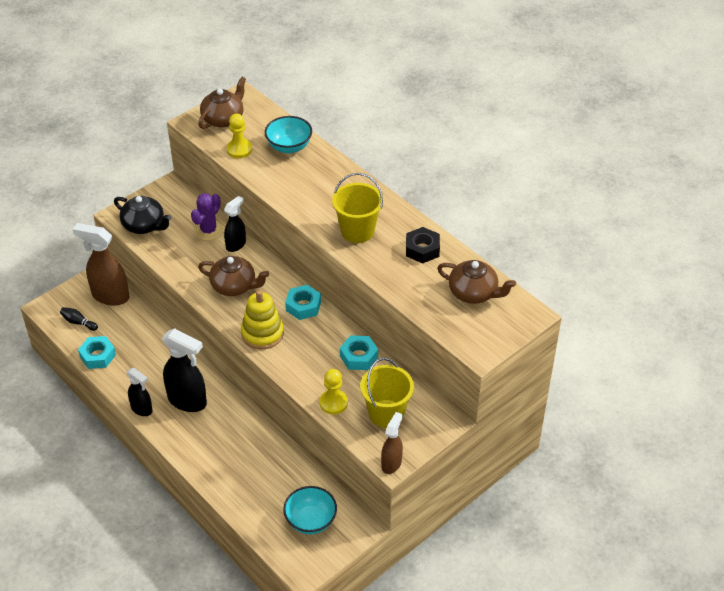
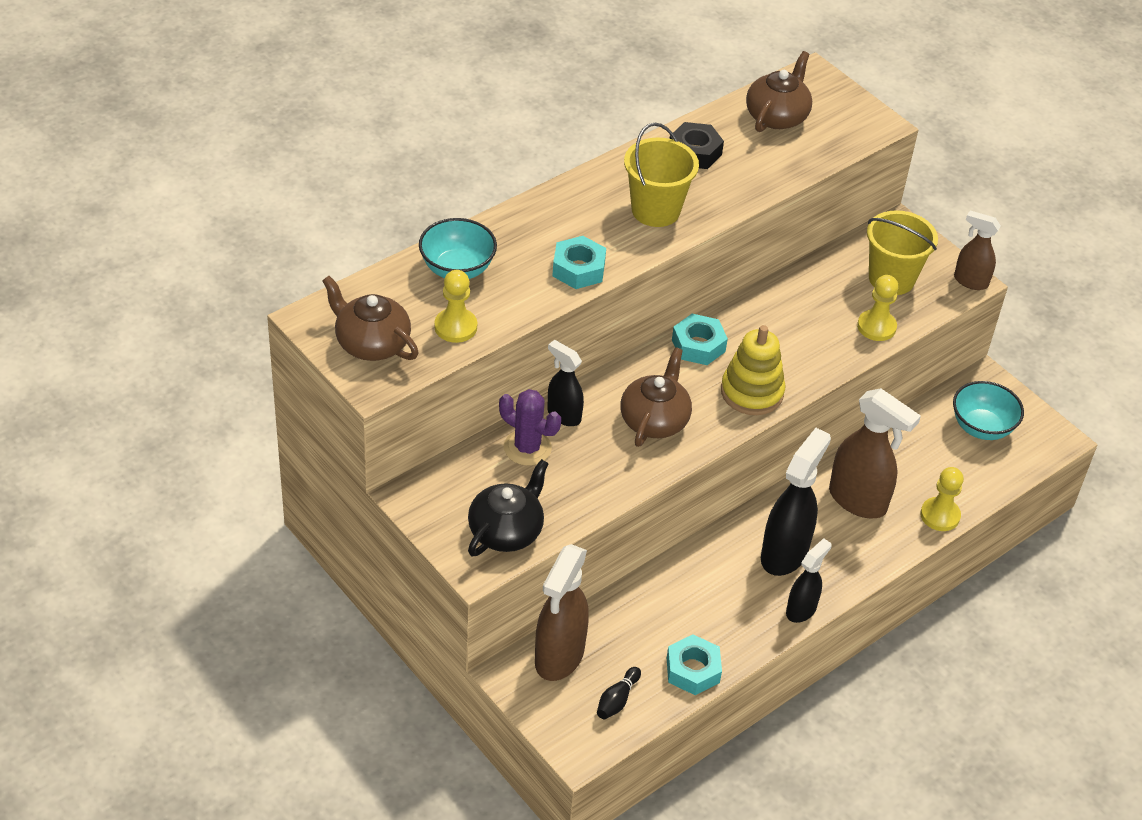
camera: 90 degrees left, 0 degrees up
(223, 489) = (940, 515): none -> yellow pawn
(234, 442) = (858, 501): none -> brown spray bottle
(359, 356) = (794, 296): turquoise nut -> turquoise nut (578, 269)

